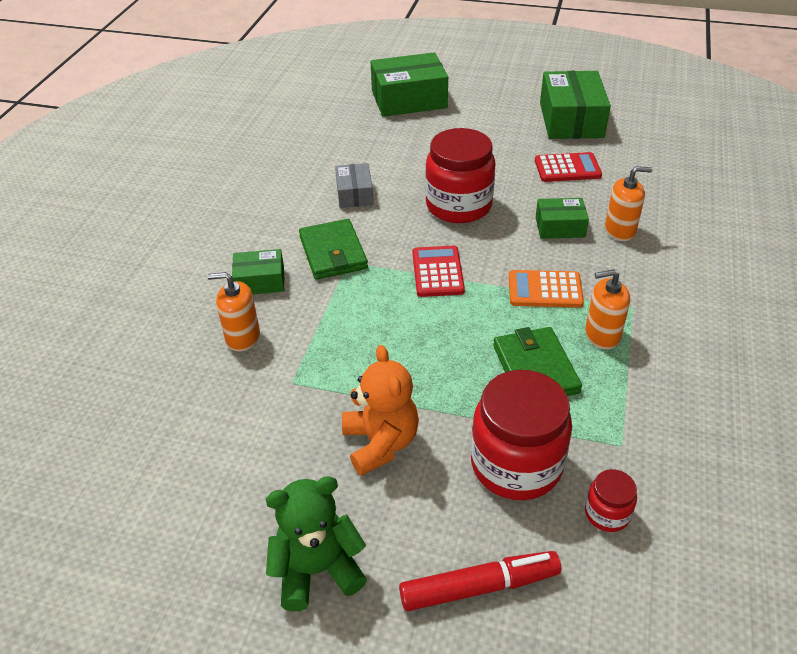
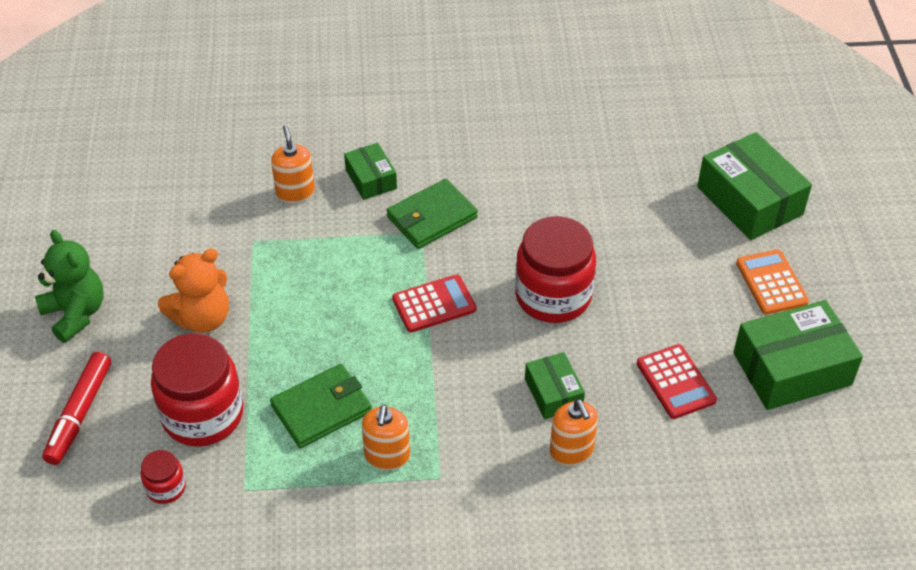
camera: 70 degrees right, 5 degrees up
(354, 194) = (534, 206): grey box -> none
(479, 587) = (79, 414): red marker -> red marker turned 45 degrees clockwise
(545, 290) = (439, 397): orange calculator -> orange calculator (771, 282)
(602, 335) = (387, 456): orange soap dispenser -> orange soap dispenser turned 150 degrees counterclockwise

